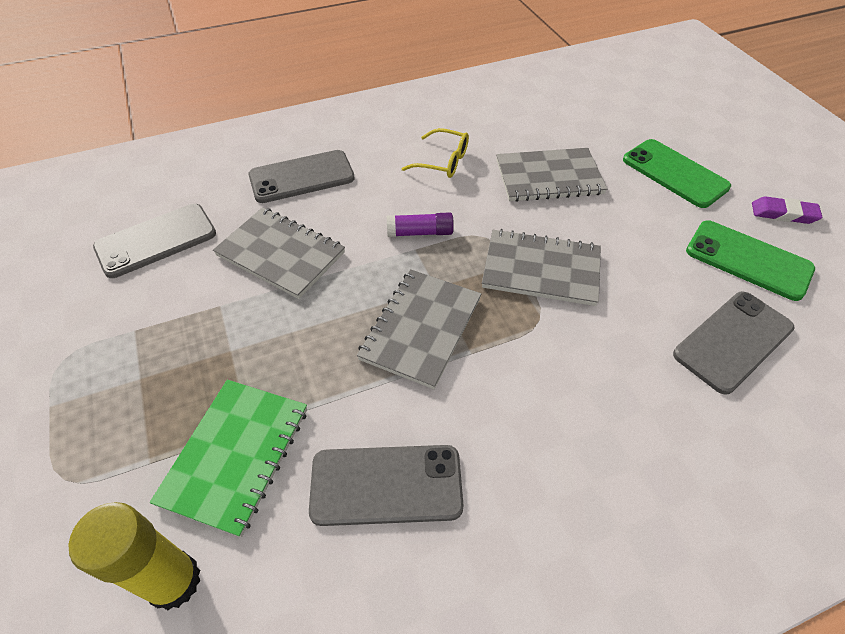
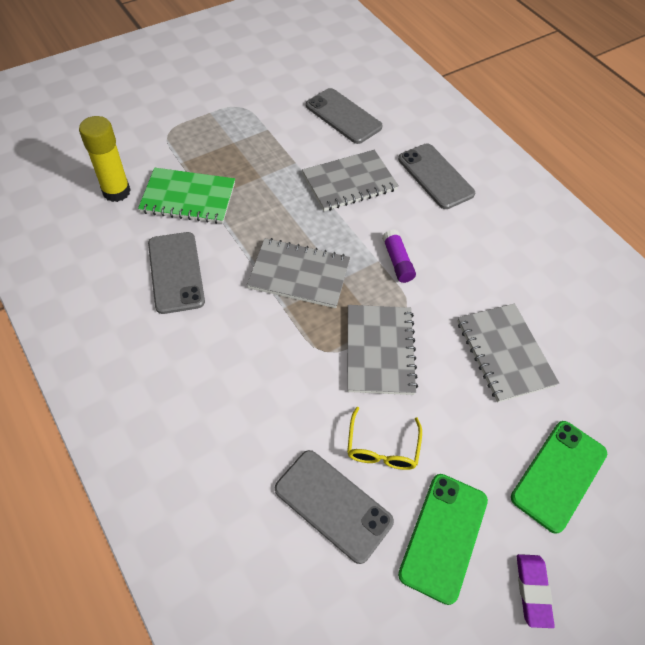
camera: 75 degrees right, 5 degrees up
(280, 254) = (349, 182): grey notebook -> grey notebook turned 45 degrees clockwise
(443, 161) = (493, 267): yellow glasses -> yellow glasses (382, 448)

